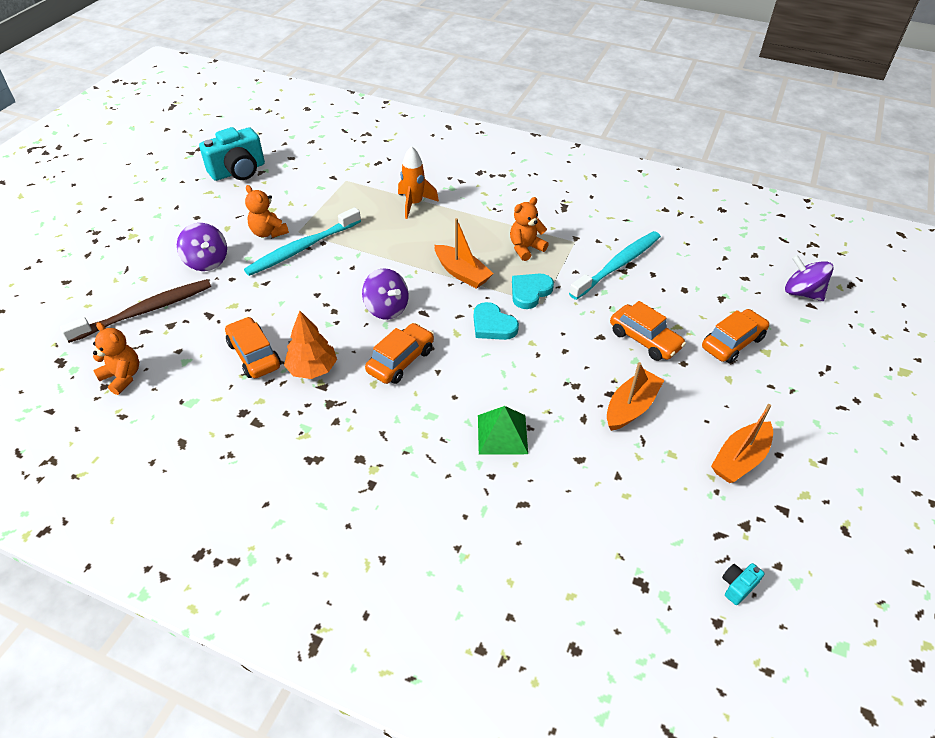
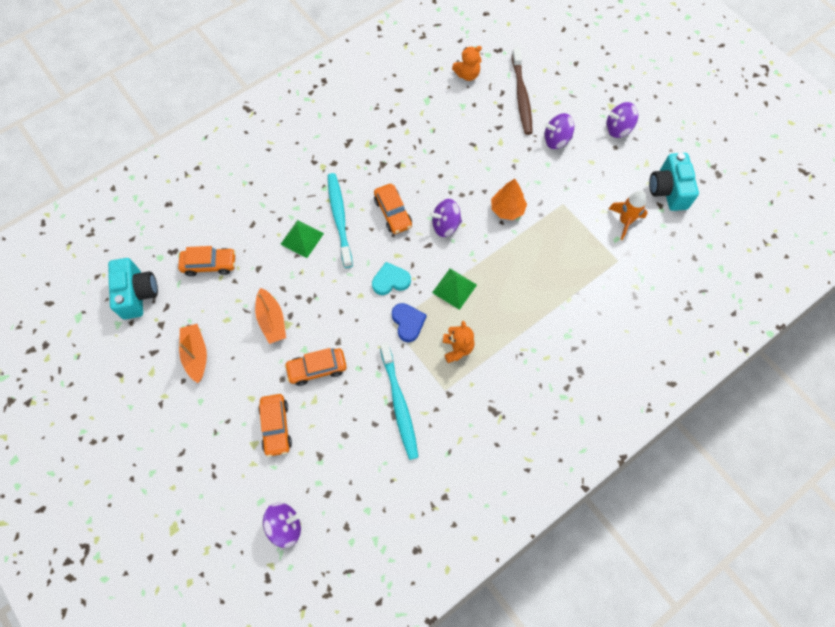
camera: 120 degrees right, 20 degrees up
(167, 222) = (618, 129): none -> purple spinning top
(254, 355) = (446, 139): orange car -> orange car (209, 264)
(268, 232) = (571, 185): orange teddy bear -> none
(302, 248) = (540, 199): turquoise toothbrush -> turquoise toothbrush (339, 218)
(312, 369) = (416, 165): orange tree -> orange tree (507, 209)
(414, 204) = (558, 296): orange rocket -> orange rocket (625, 221)
(462, 273) = (454, 288): orange boat -> green pyramid
(530, 292) = (408, 322): turquoise heart -> blue heart
(737, 586) = (137, 294): turquoise camera -> turquoise camera, size x2.35

